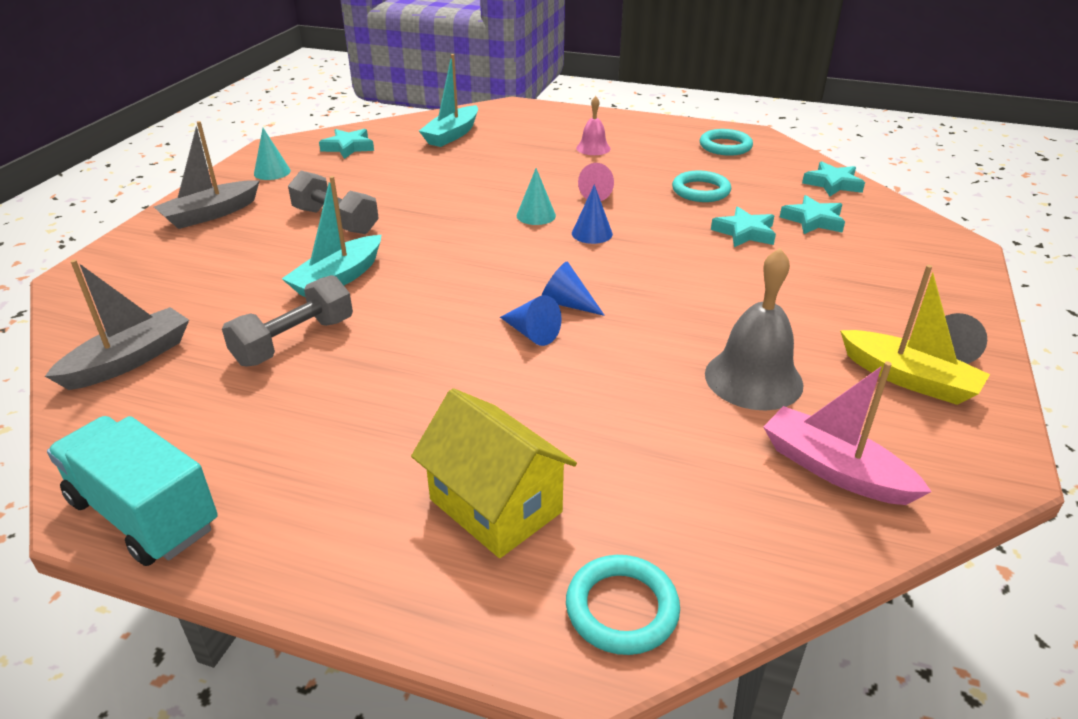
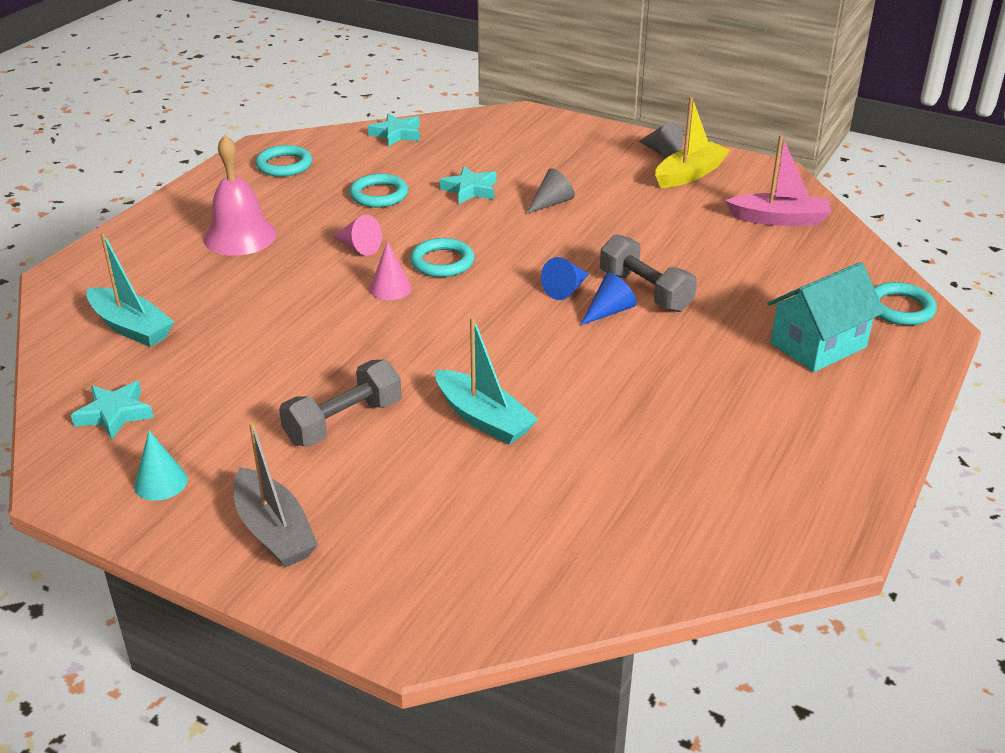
camera: 80 degrees left, 0 degrees up
(129, 360) = (614, 557): grey boat -> none
(144, 514) = (837, 514): turquoise truck -> none
(294, 341) = (598, 444): grey dumbbell -> grey dumbbell (645, 291)
(495, 506) = (818, 345): yellow house -> turquoise house
(536, 215) = (390, 288): turquoise cone -> pink cone
(592, 233) = (442, 262): blue cone -> turquoise ring
(593, 148) = (240, 236): pink bell -> pink bell, size x1.78
(749, 281) = (551, 203): none -> grey cone
(753, 379) = (684, 227): grey bell -> none
(813, 220) = (461, 157): turquoise star -> none
(834, 469) = (779, 219): pink boat -> pink boat turned 135 degrees counterclockwise

